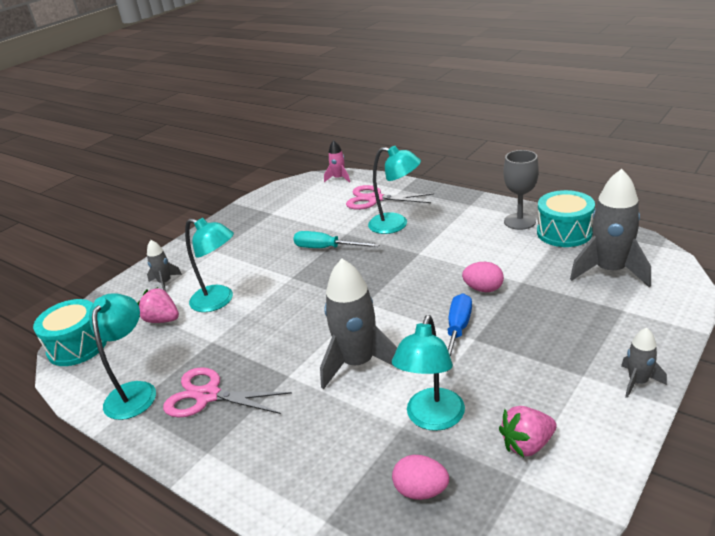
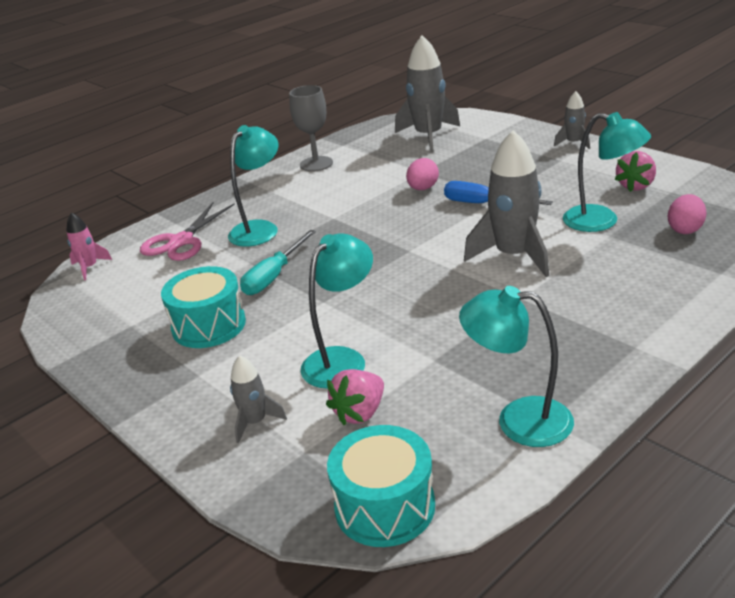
camera: 80 degrees left, 0 degrees up
(208, 395) = (541, 353): pink scissors -> none
(527, 445) = (635, 186): pink strawberry -> pink strawberry turned 45 degrees clockwise
(564, 232) = (354, 147): turquoise drum -> turquoise drum (209, 325)

